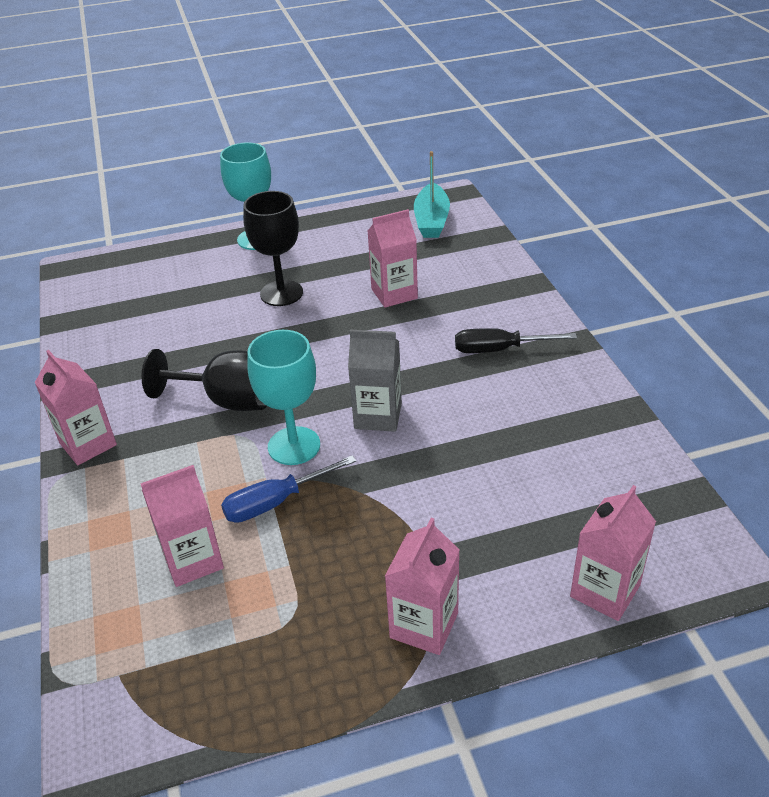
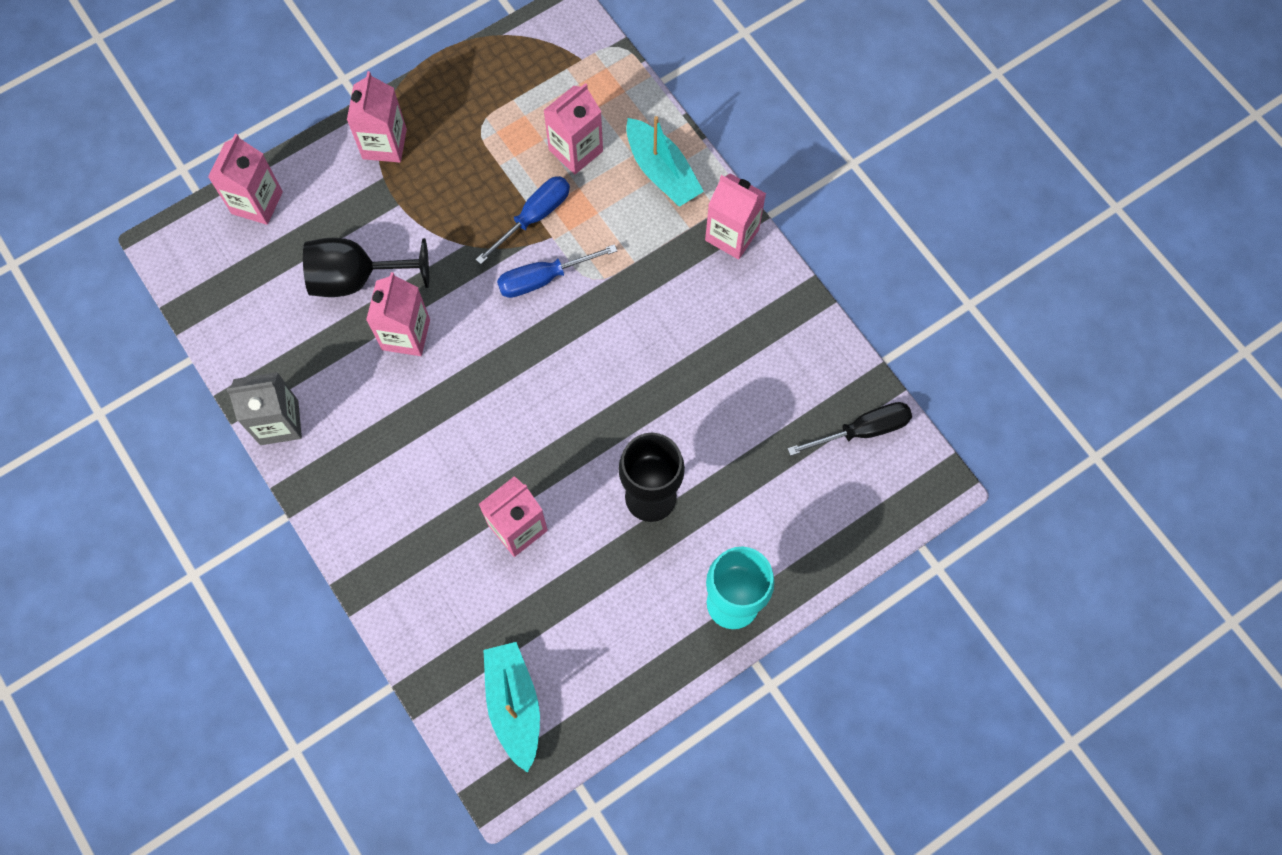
camera: 160 degrees right, 30 degrees up
(113, 516) = (662, 171): none -> turquoise boat
(228, 401) = (630, 317): black goblet -> black goblet (356, 278)
(294, 446) = (543, 279): turquoise goblet -> blue screwdriver
(378, 416) = (478, 333): grey carton -> grey carton (279, 422)
(451, 428) = (406, 334): none -> pink carton
(499, 349) = (379, 457): black screwdriver -> black screwdriver (862, 430)

